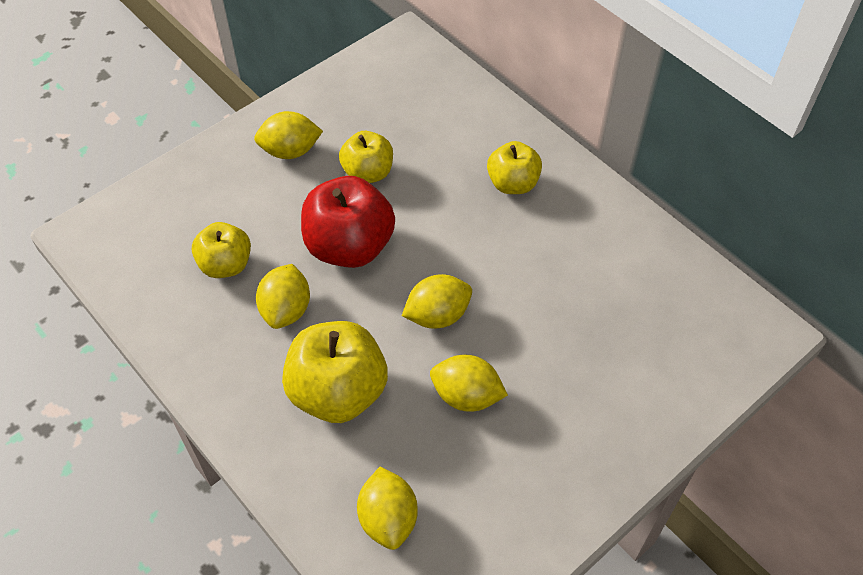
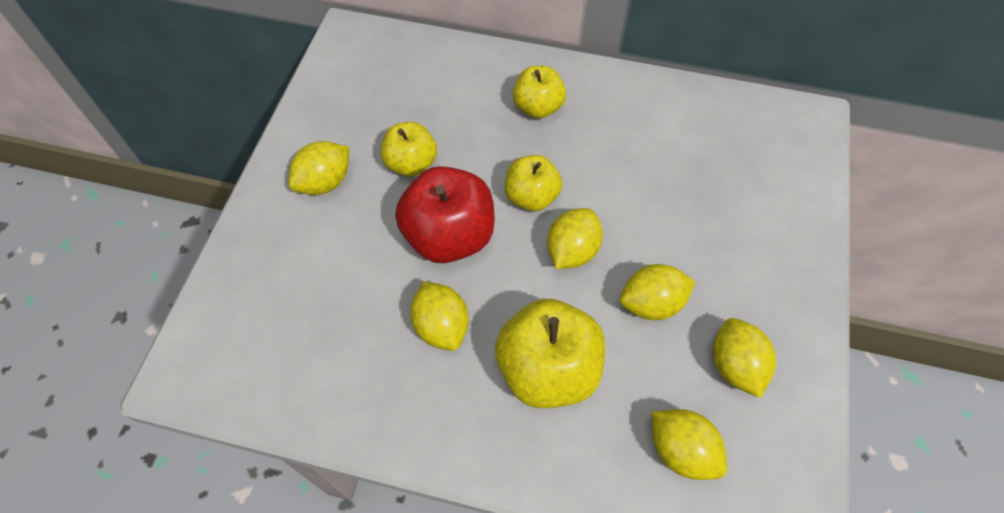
camera: 35 degrees left, 5 degrees up
(226, 265) = (351, 319): yellow apple -> yellow apple (531, 197)
(492, 487) = (735, 366): none -> yellow lemon

